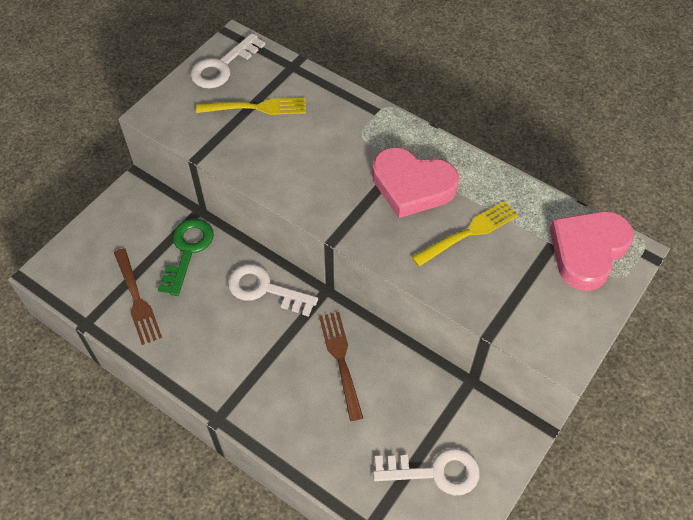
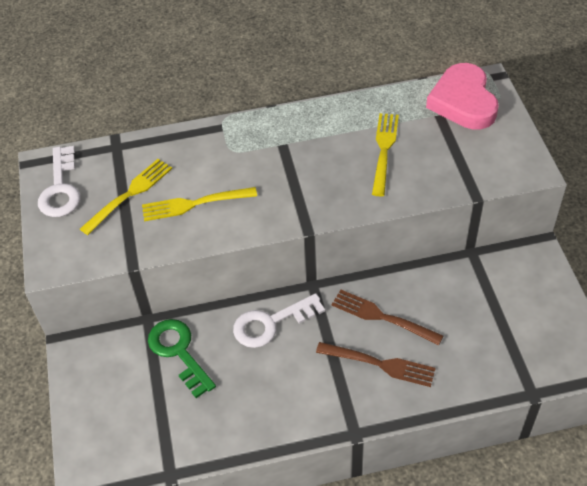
camera: 45 degrees left, 5 degrees down
(137, 299) = (187, 419): brown fork -> brown fork (380, 364)
(286, 151) = (194, 204): none -> yellow fork
(412, 186) = (311, 153): pink heart -> none
(435, 472) = (523, 323): white key -> none

